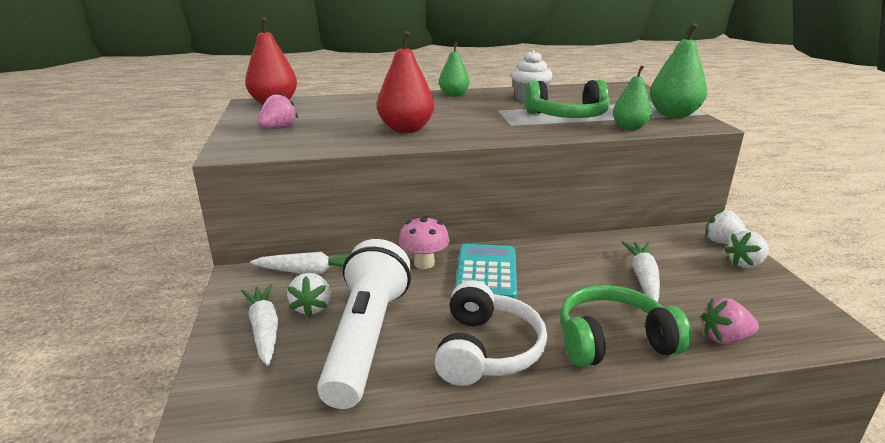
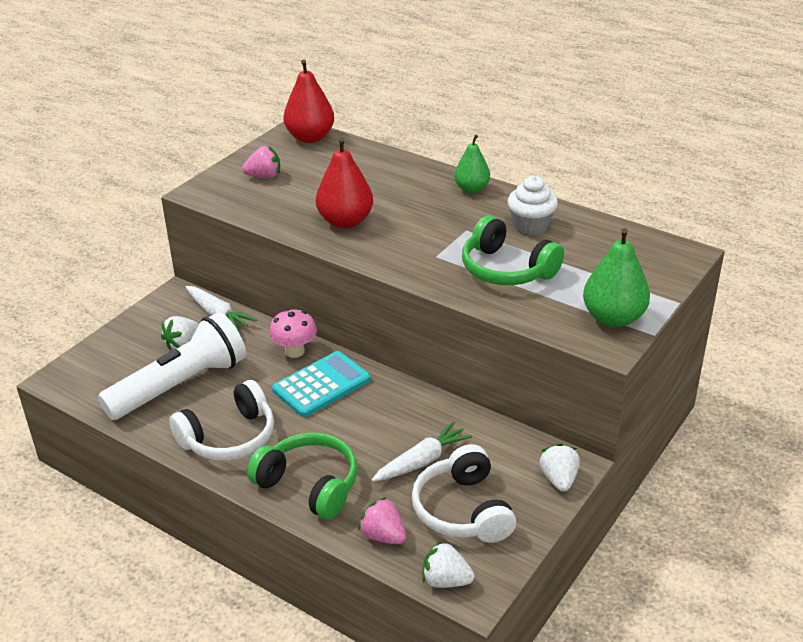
camera: 45 degrees right, 10 degrees up
(264, 329) = (140, 344): white carrot -> none
(629, 128) = (525, 312): green pear -> none
(724, 289) = (463, 510): none -> white headphones
(745, 263) = (532, 506): white strawberry -> white strawberry (446, 580)

